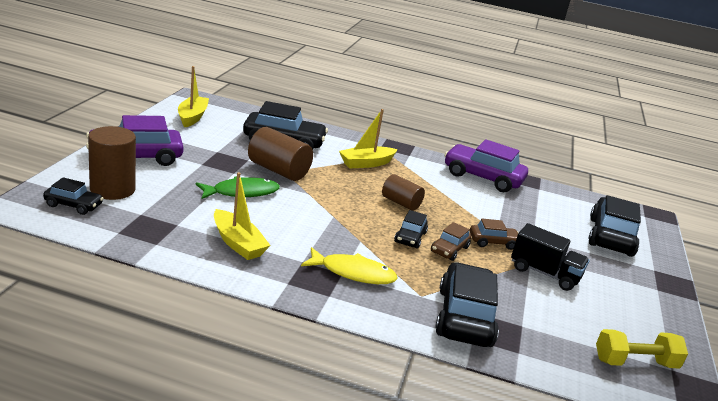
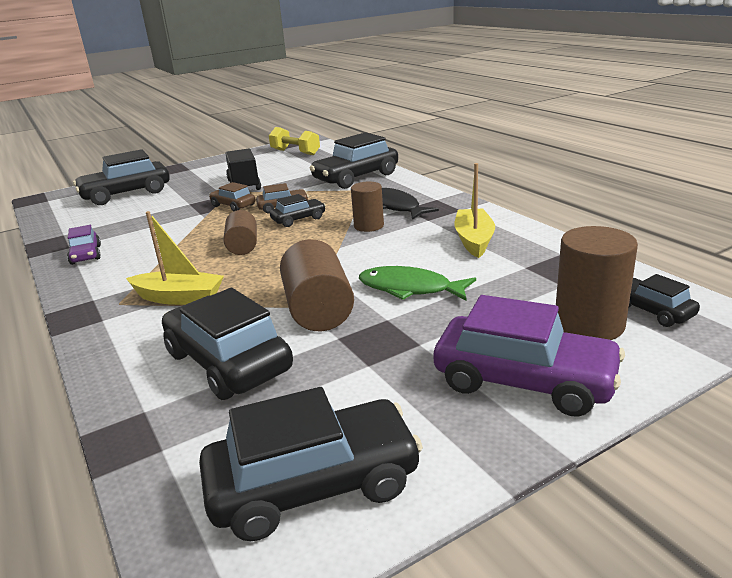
camera: 130 degrees left, 0 degrees up
(192, 117) = (313, 485): yellow boat -> black car
(342, 242) = (369, 226): none -> brown cylinder
(353, 273) = (395, 207): yellow fish -> black fish
(482, 177) = (86, 255): purple car -> purple car, size x0.52

